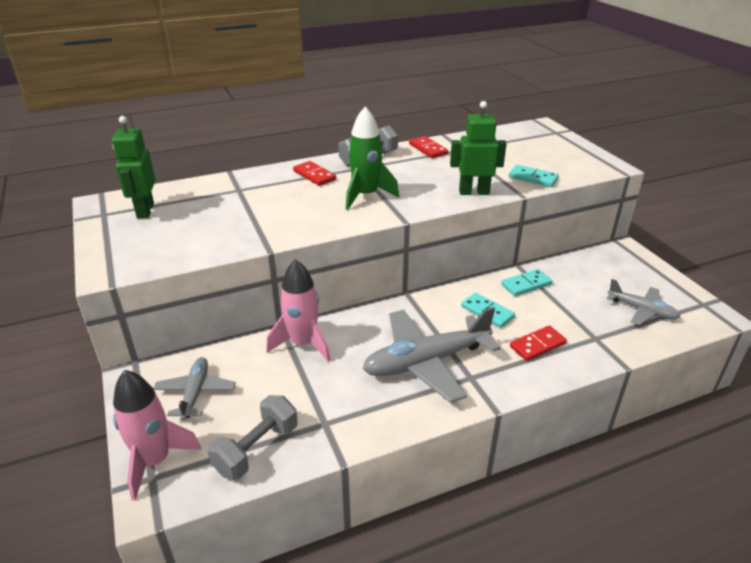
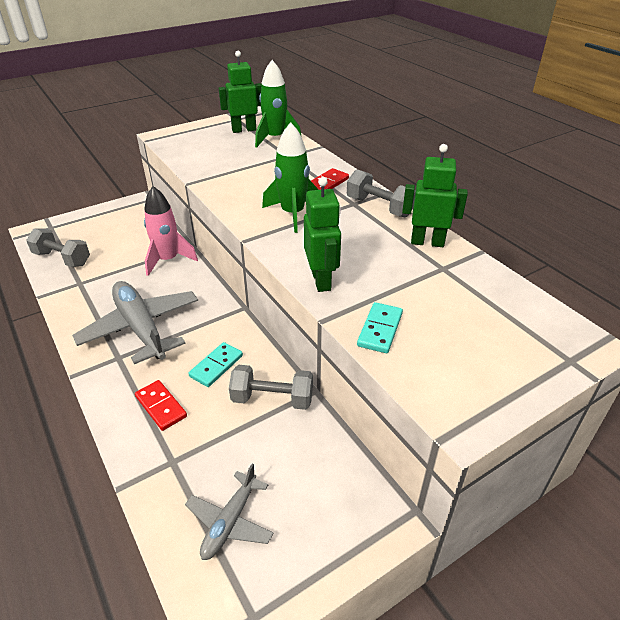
camera: 80 degrees right, 5 degrees up
(155, 461) = (63, 225): pink rocket -> none
(188, 193) = (275, 138): none -> green rocket
(195, 393) = (119, 226): grey plane -> none
(428, 149) = (427, 242): red domino -> green robot
(526, 284) = (272, 399): turquoise domino -> grey dumbbell

